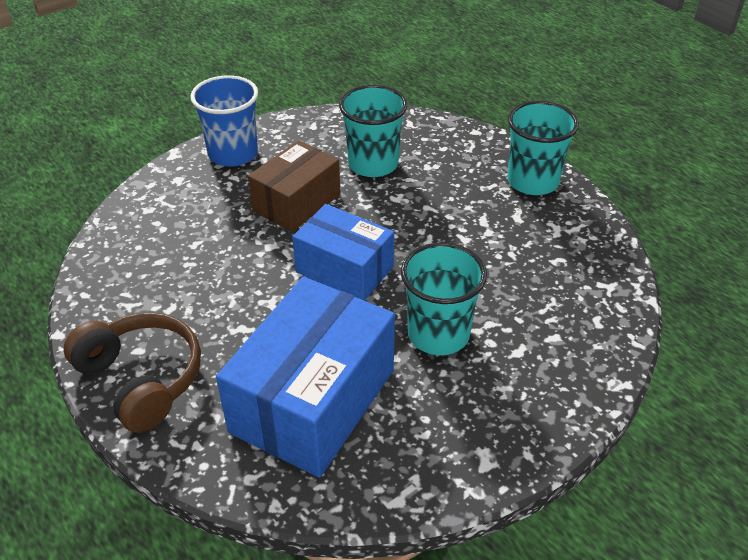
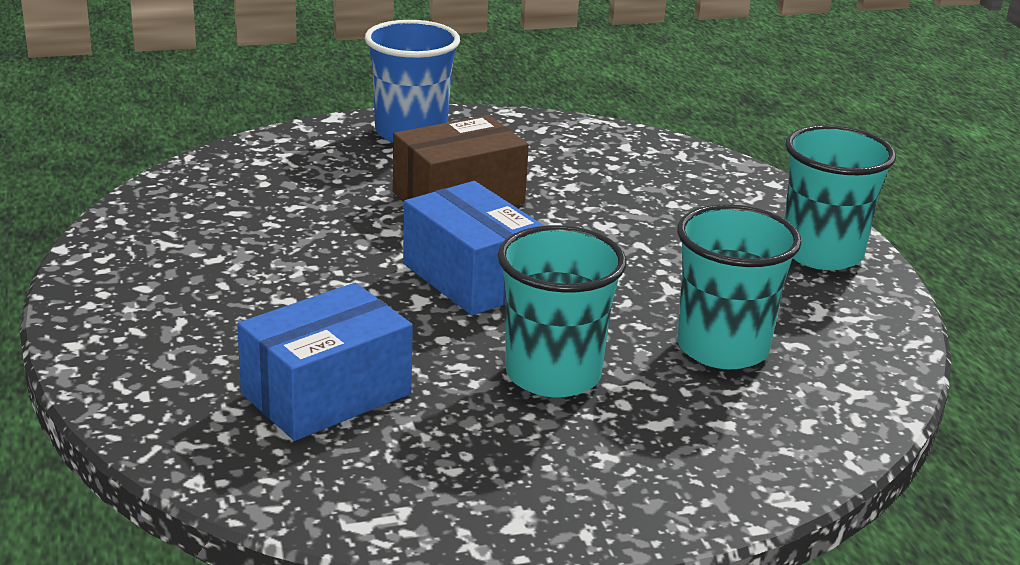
camera: 20 degrees right, 15 degrees down
(141, 379) = (126, 315): brown headphones -> none
(313, 400) = (326, 394): blue box -> blue box, size x0.64
(373, 164) = (595, 184): turquoise cup -> turquoise cup (722, 348)

